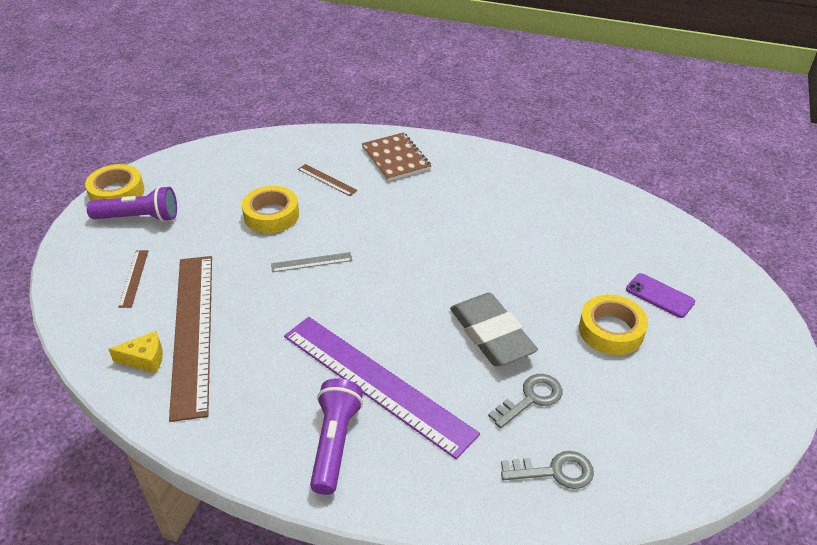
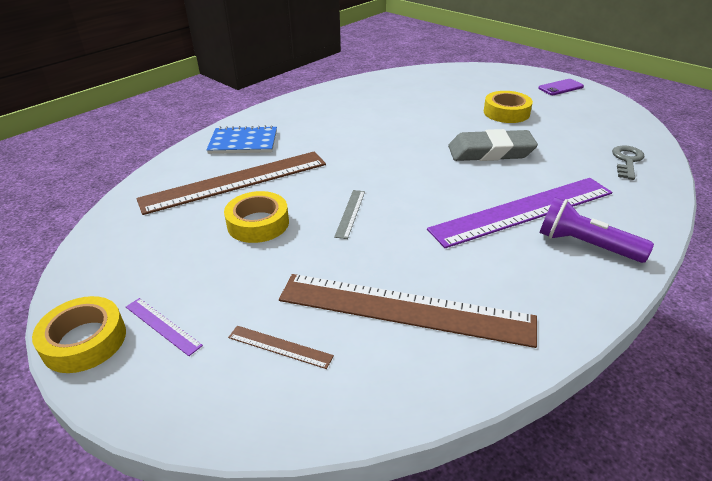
camera: 65 degrees left, 5 degrees down
(139, 217) = (162, 326): purple flashlight -> purple ruler
(145, 359) = (430, 355): yellow cheese -> none
(327, 180) = (235, 181): brown ruler -> brown ruler, size x2.48
(396, 158) = (243, 142): brown notebook -> blue notebook
(531, 399) = (560, 153): grey key -> none
(659, 296) = (482, 91): purple phone -> purple phone (560, 87)

